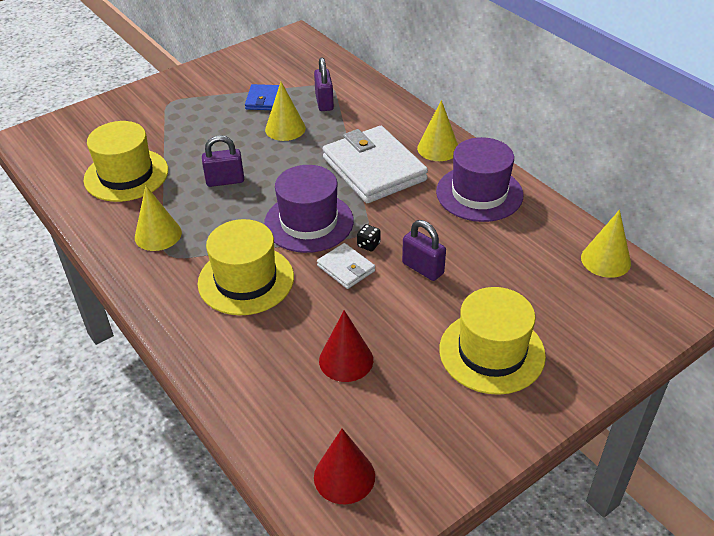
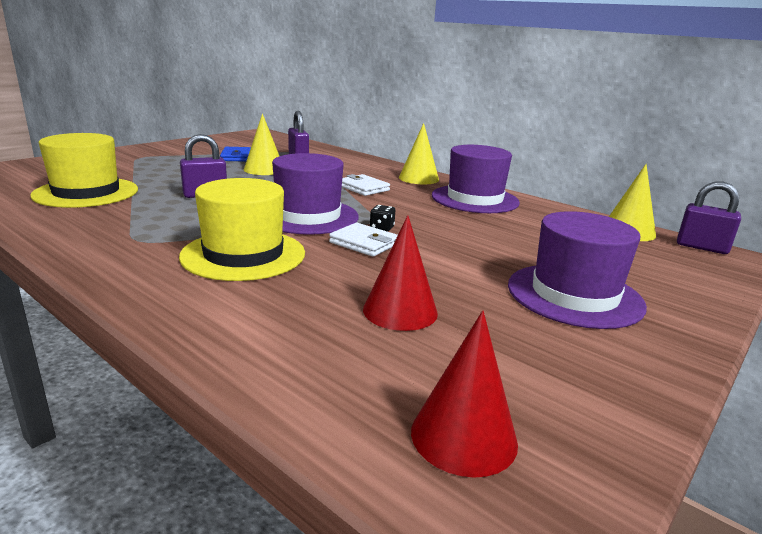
camera: 15 degrees left, 20 degrees down
(158, 235) = (124, 227): yellow cone -> none
(374, 169) = (363, 188): white wallet -> white wallet, size x0.47
(423, 268) = (450, 241): purple padlock -> purple padlock (701, 247)
(491, 352) = (574, 295): yellow hat -> purple hat

